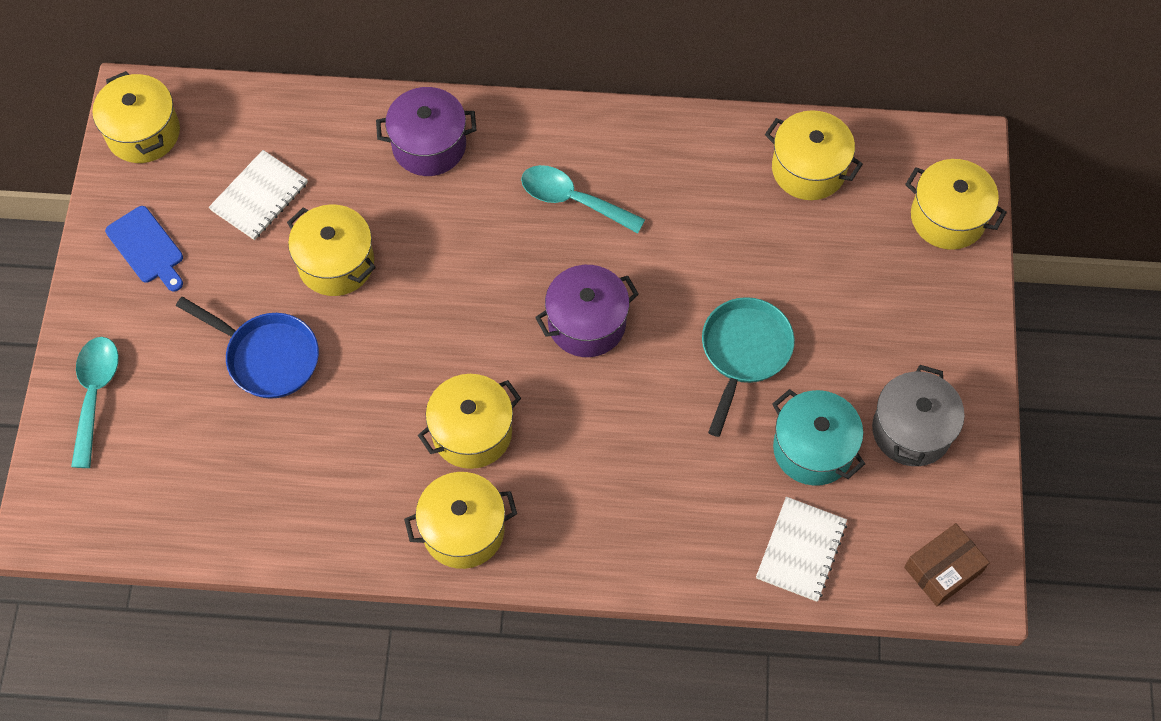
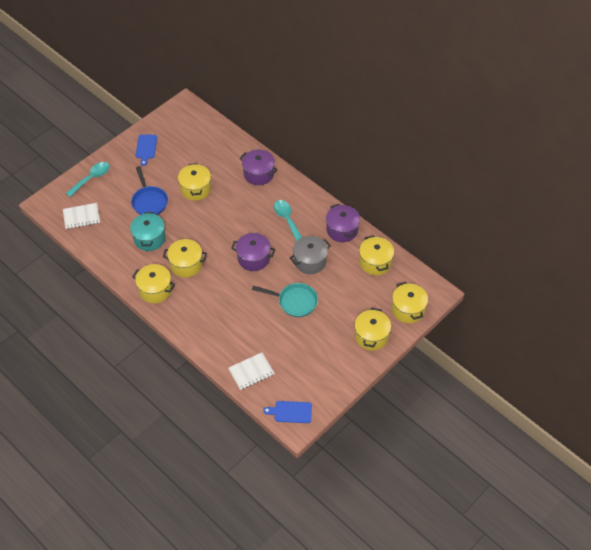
camera: 40 degrees right, 10 degrees down
(143, 133) = (177, 115): yellow pot -> yellow pot (371, 336)
(259, 196) = (192, 155): white notebook -> white notebook (81, 217)
(691, 148) = (342, 230): none -> purple pot
(744, 352) = (294, 302): turquoise pan -> turquoise pan turned 45 degrees clockwise
(813, 449) = (286, 346): turquoise pot -> turquoise pot (149, 238)
(911, 430) = (325, 364): grey pot -> grey pot (310, 261)
(943, 570) = (291, 412): brown box -> blue cutting board

